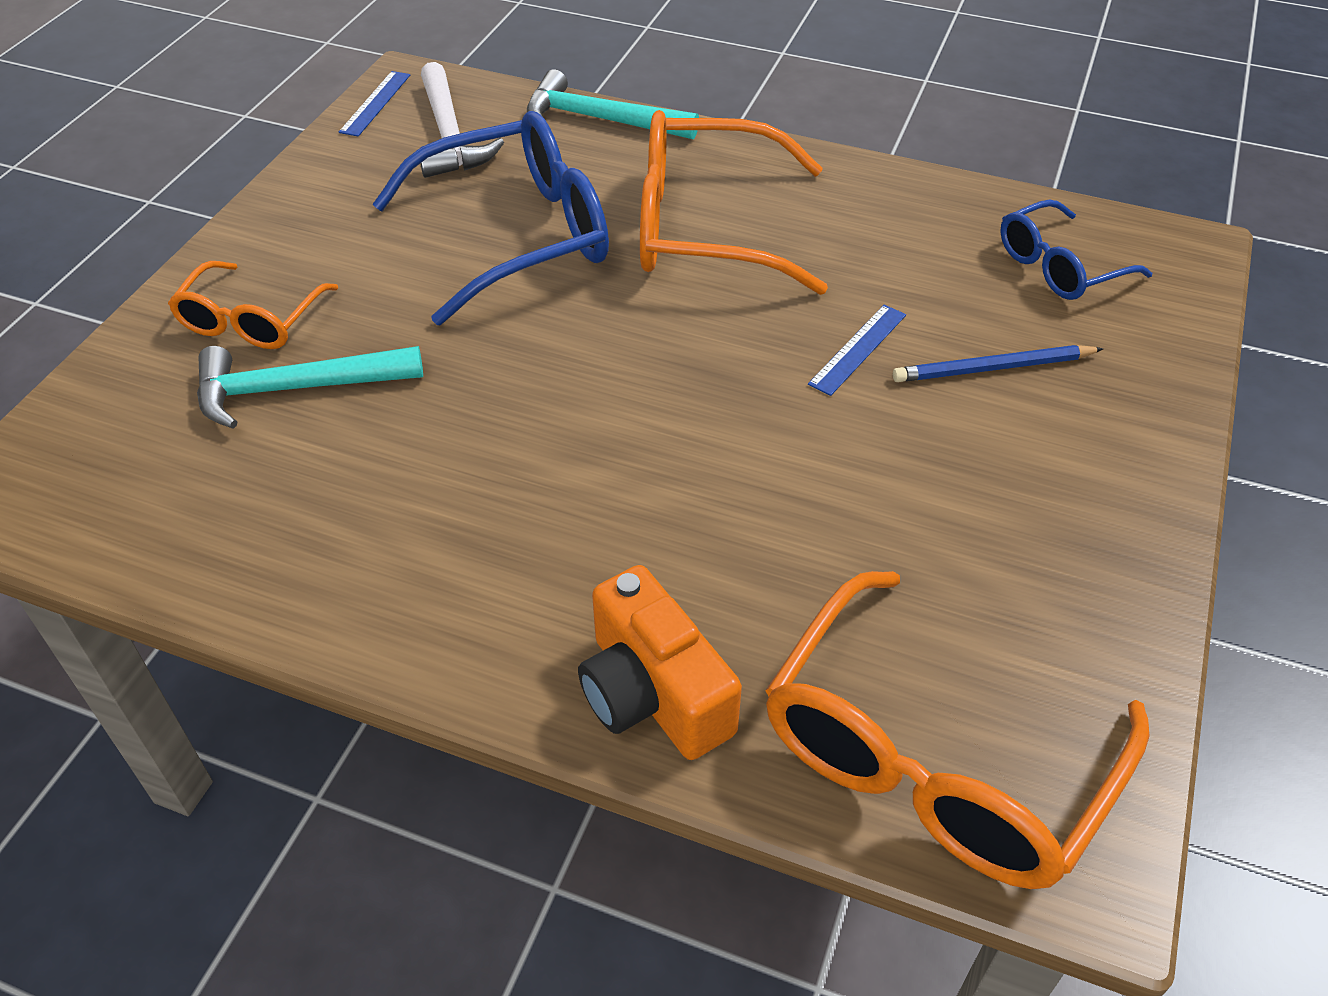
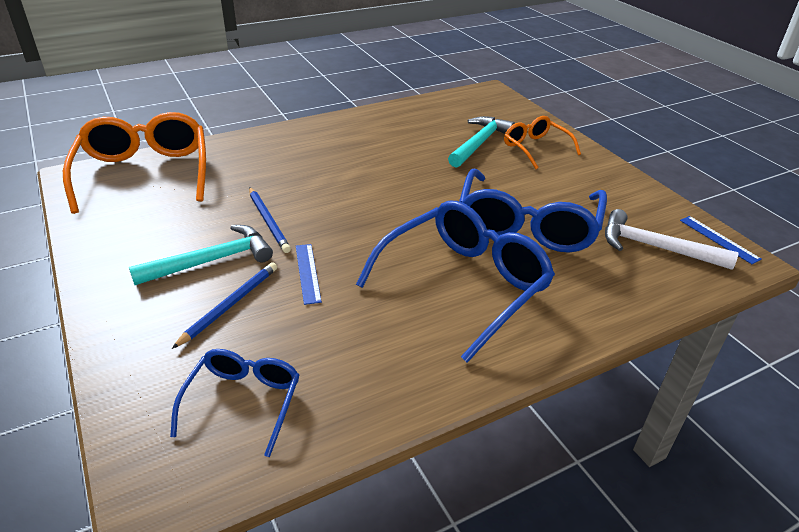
camera: 130 degrees right, 10 degrees down
(600, 119) = (628, 309): turquoise hammer -> turquoise hammer (212, 261)
(653, 693) = (250, 145): orange camera -> none
(704, 227) = (464, 284): orange glasses -> blue glasses
(822, 464) = (268, 221): none -> blue pencil

